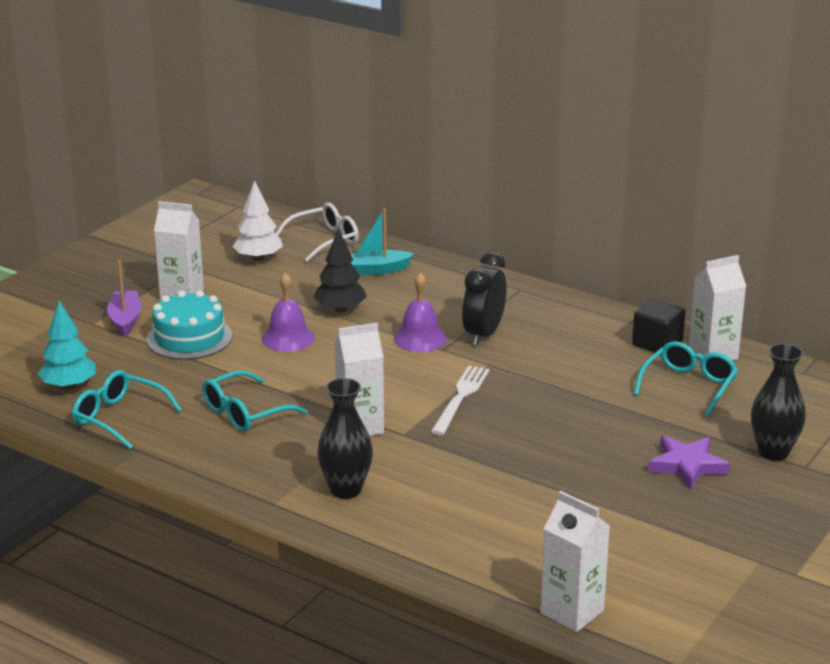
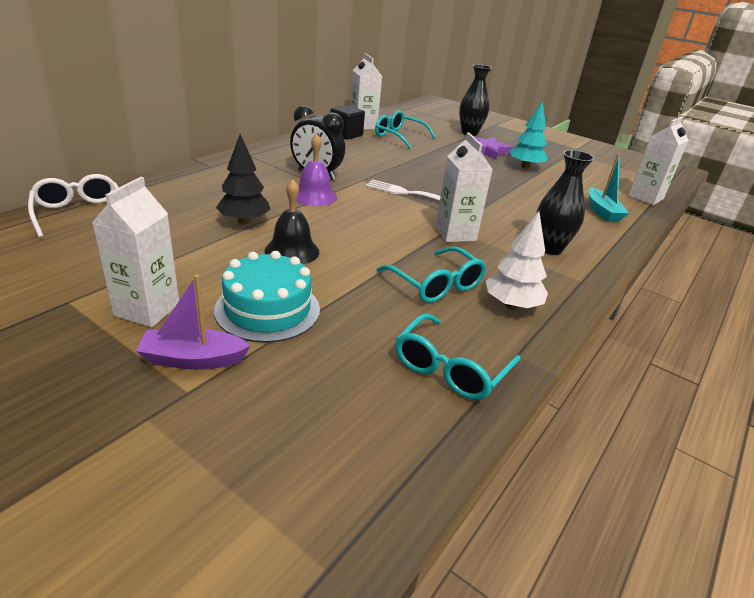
camera: 90 degrees left, 5 degrees up
(69, 386) = (370, 415): turquoise tree -> turquoise tree (525, 166)
(258, 258) = (89, 252): white tree -> white tree (512, 305)
(288, 338) = (292, 251): purple bell -> black bell
(377, 270) = (173, 197): turquoise boat -> turquoise boat (602, 212)

